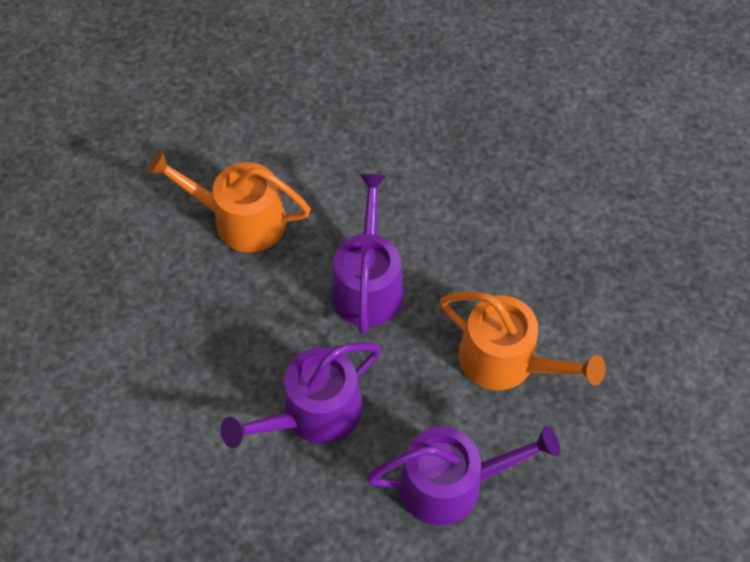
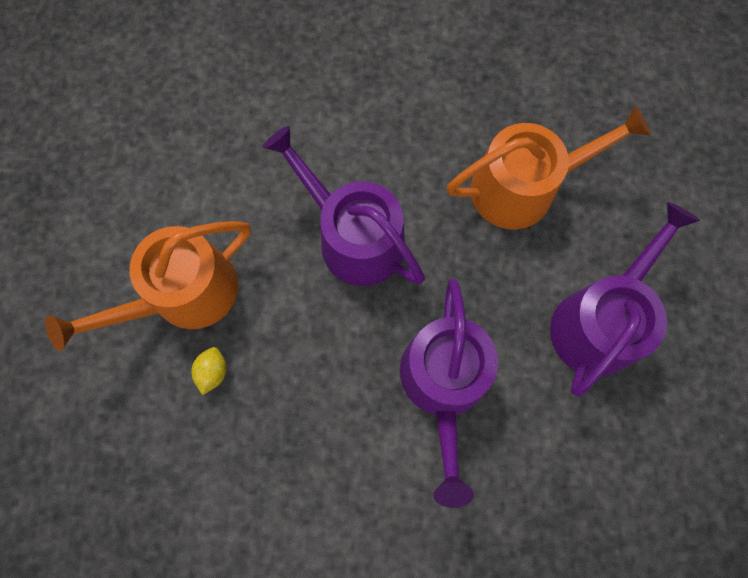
camera: 50 degrees left, 15 degrees up
(205, 274) = (213, 372): none -> yellow lemon

